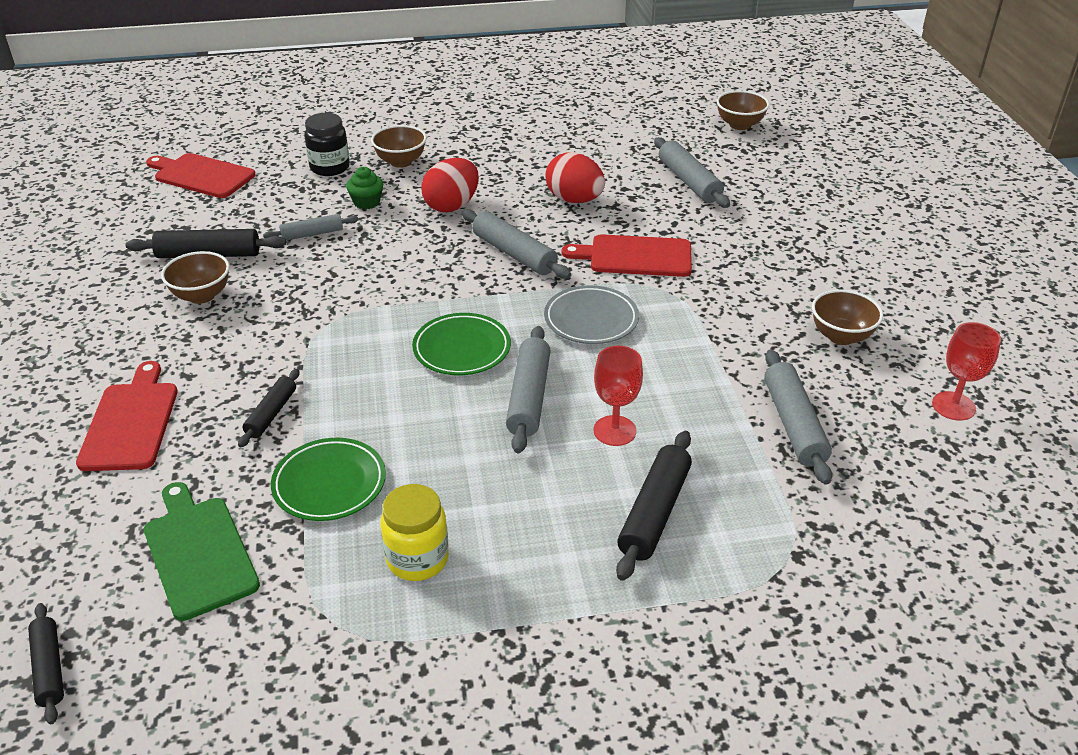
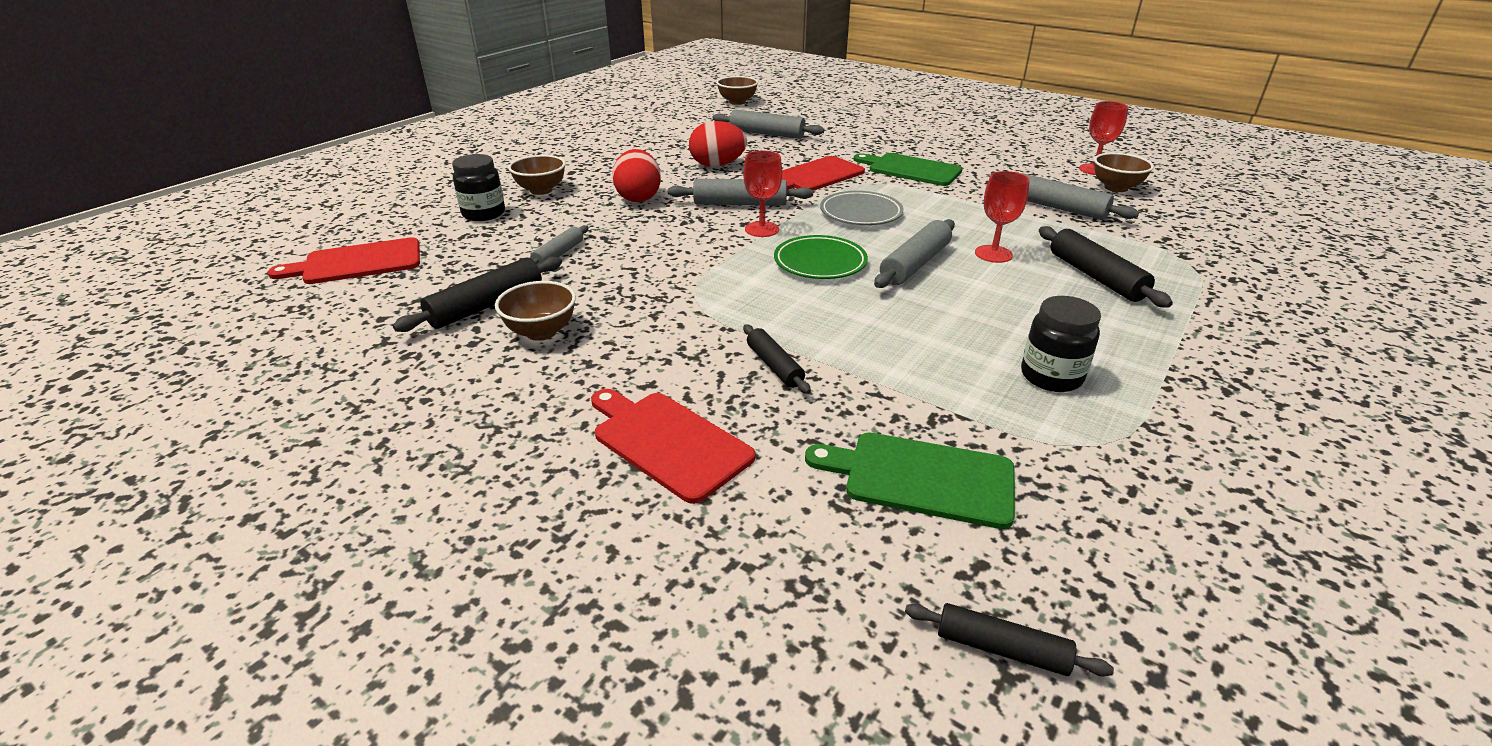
camera: 45 degrees left, 5 degrees down
(329, 484) = (909, 376): green plate -> none
(367, 202) = (564, 220): green cupcake -> none
(417, 559) = (1051, 376): yellow jar -> black jar
(481, 290) = (762, 229): none -> red goblet
(528, 397) = (914, 264): grey rolling pin -> grey rolling pin turned 75 degrees clockwise
(741, 296) = (911, 169): none -> green cutting board
(841, 336) = (992, 165): brown bowl -> brown bowl (1116, 188)

